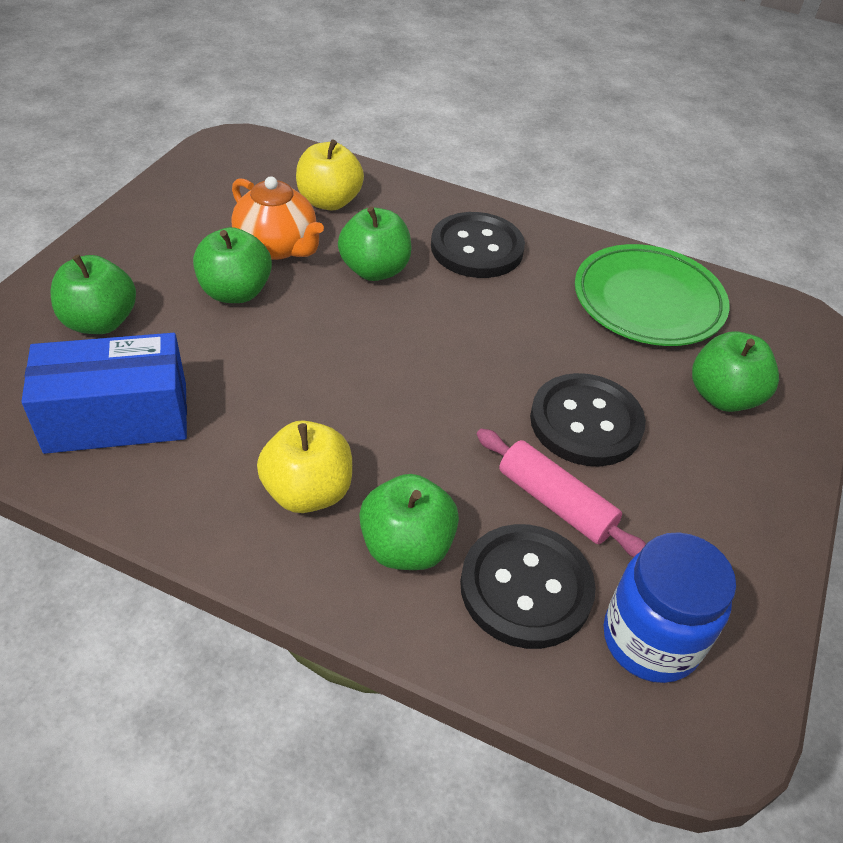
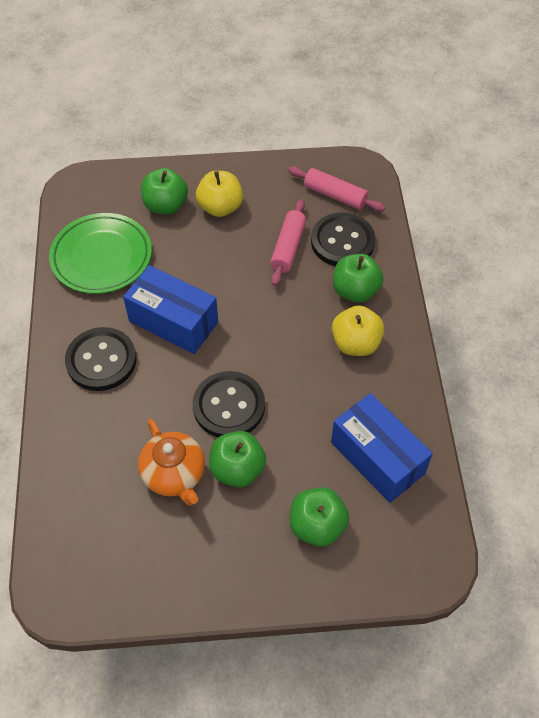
camera: 115 degrees left, 10 degrees up
(277, 246) = (174, 475): orange teapot -> orange teapot turned 135 degrees clockwise
(329, 201) = (99, 475): yellow apple -> yellow apple (220, 207)
(375, 270) = (162, 405): green apple -> none
(493, 323) = (173, 321): none -> blue box
(586, 422) = (226, 253): black button -> black button (229, 406)
(650, 639) = (335, 195): blue jar -> pink rolling pin

